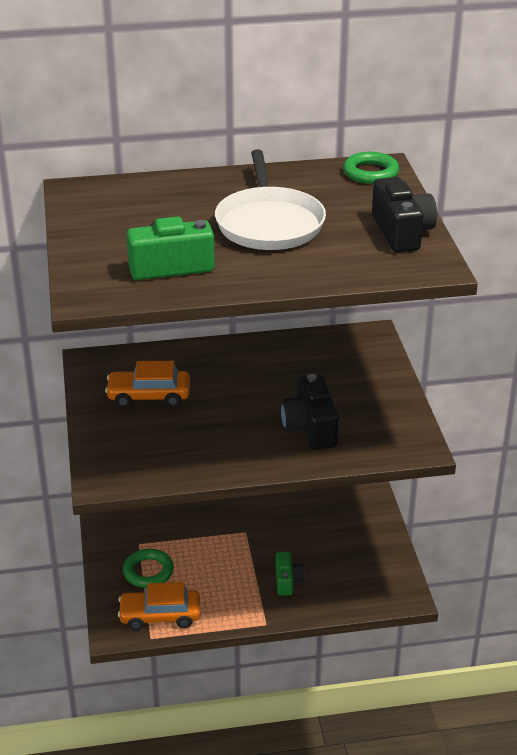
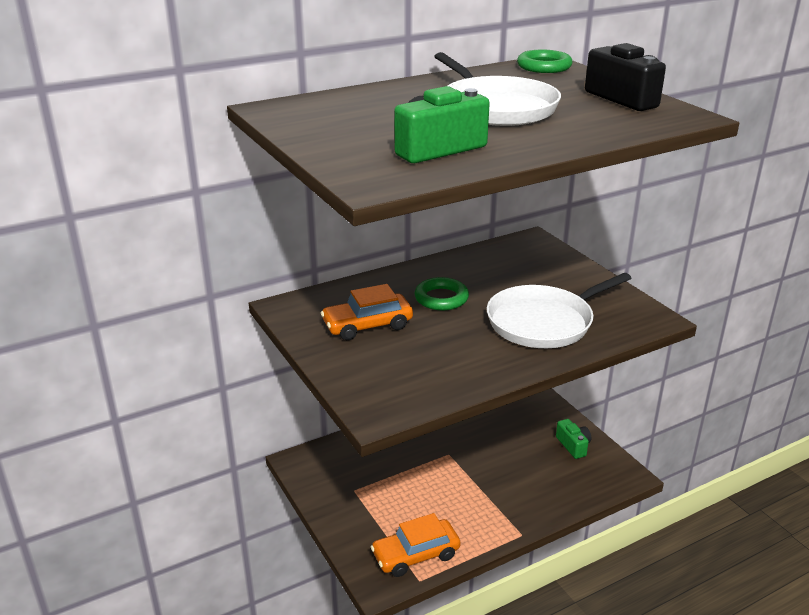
camera: 20 degrees left, 5 degrees down
(148, 571) = (378, 514): green ring -> green ring (441, 298)
(287, 581) = (515, 489): green camera -> green camera (573, 445)
(310, 428) = (544, 322): black camera -> white pan

